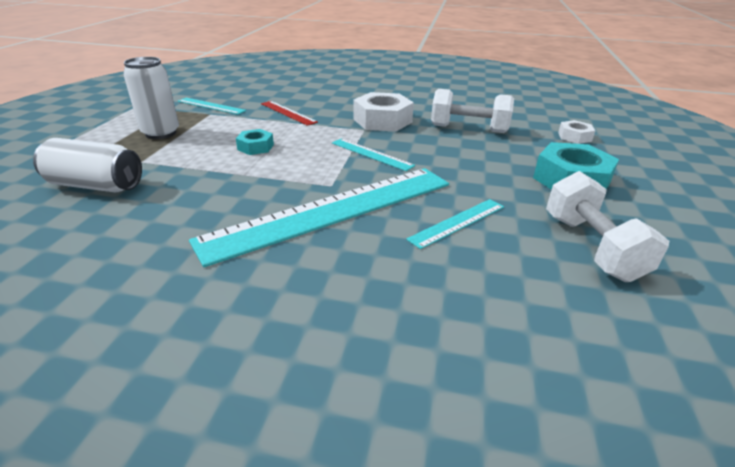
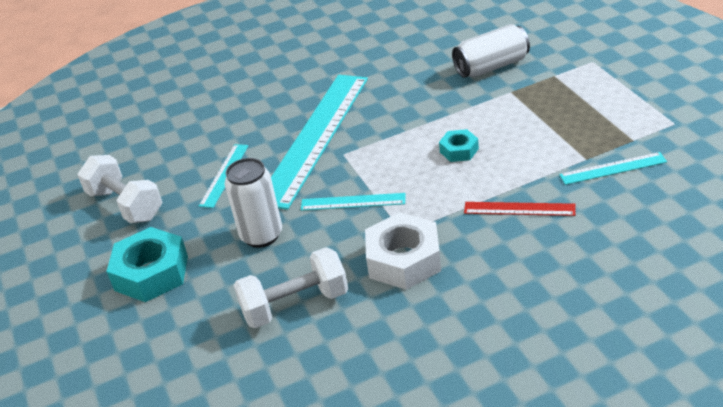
camera: 150 degrees right, 5 degrees up
(161, 133) = (563, 115): white can -> white can (261, 235)
(574, 137) = (162, 367): white nut -> none

